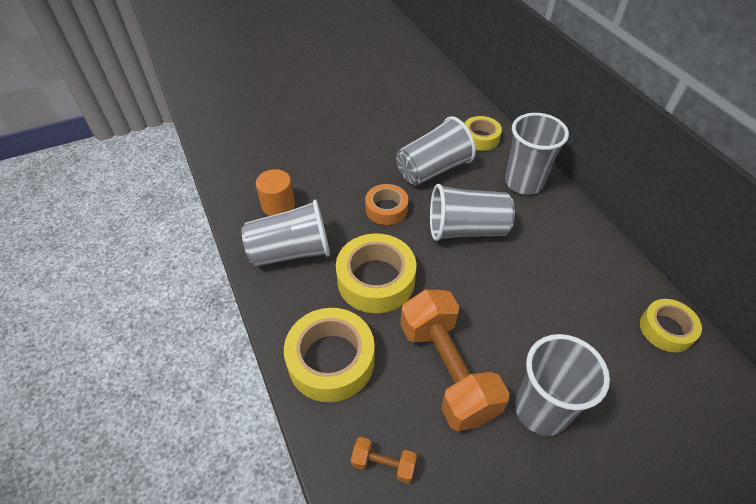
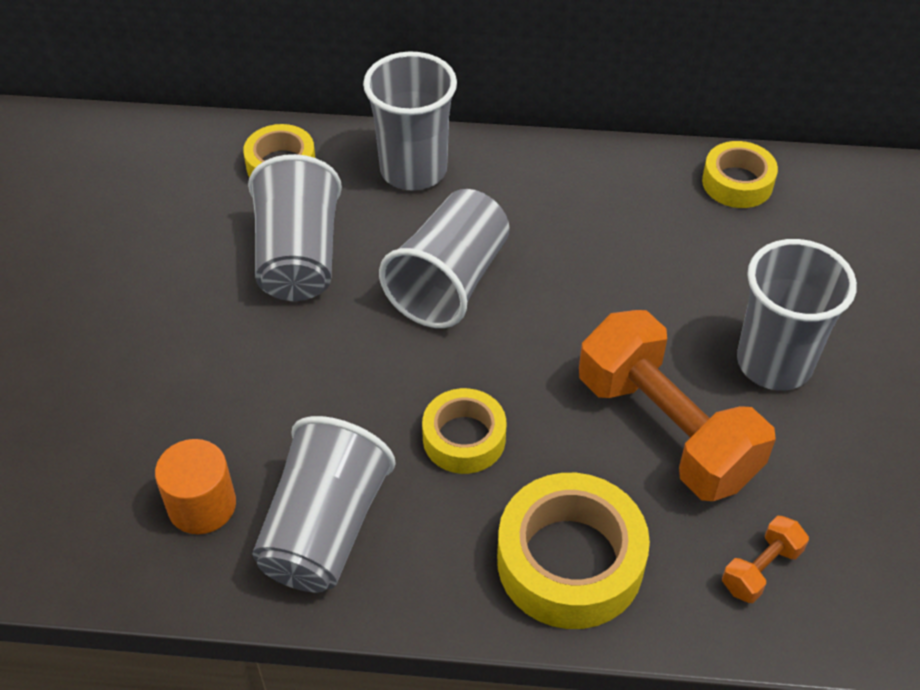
camera: 60 degrees left, 0 degrees up
(376, 280) = (464, 438): yellow tape -> yellow tape, size x0.61
(386, 209) = (333, 357): orange tape -> none
(447, 370) = (666, 429): orange dumbbell -> orange dumbbell turned 45 degrees clockwise

